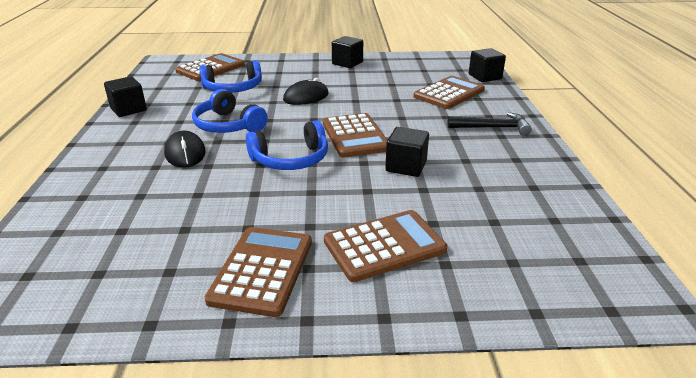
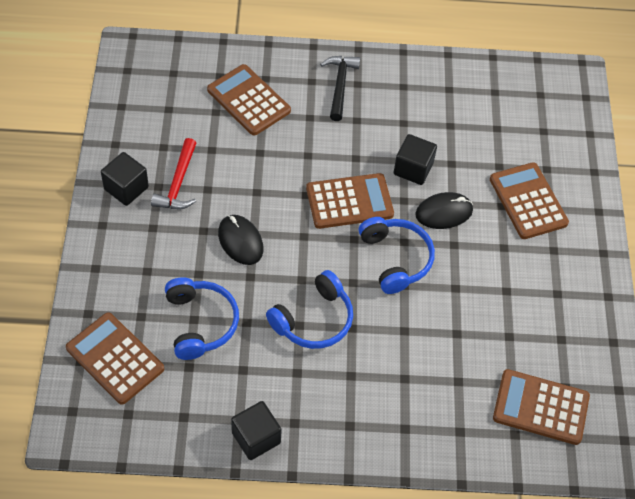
camera: 90 degrees left, 25 degrees up
(185, 153) = (378, 354): black mouse -> black mouse (444, 212)
(262, 270) = (558, 278): brown calculator -> brown calculator (540, 407)
(356, 76) = (178, 183): none -> red hammer
(484, 77) = (202, 55): black cube -> none

